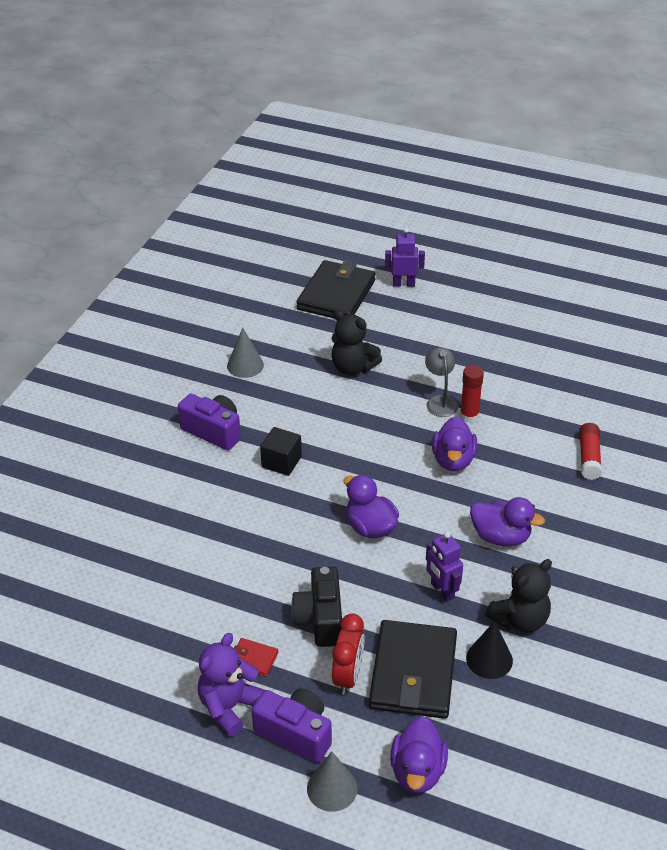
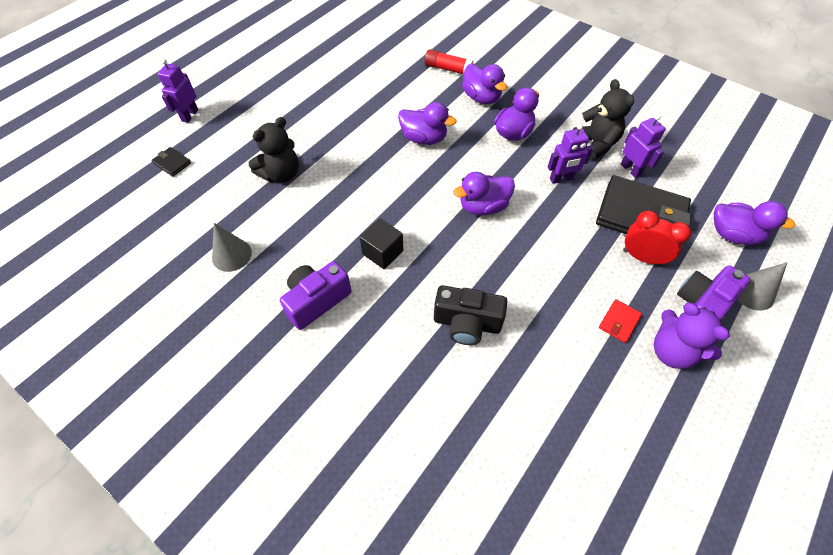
camera: 75 degrees left, 15 degrees up
(320, 619) = (580, 263): black camera -> black camera (467, 323)
(336, 295) = (172, 163): black wallet -> black wallet, size x0.42
(440, 401) = (353, 129): grey lamp -> none
(469, 416) = (378, 117): red glue stick -> none
(489, 659) = (630, 169): black cone -> purple robot
(550, 497) = (481, 98): none -> purple duck

